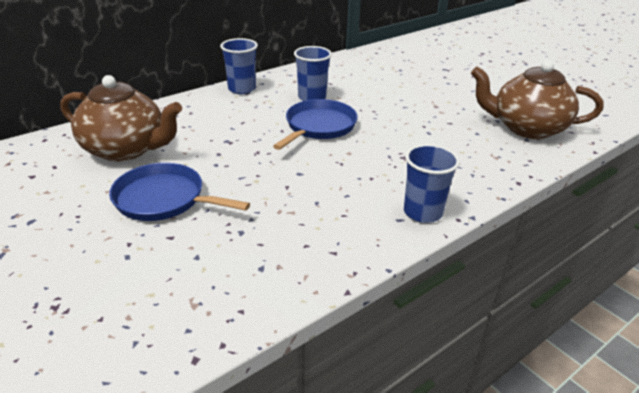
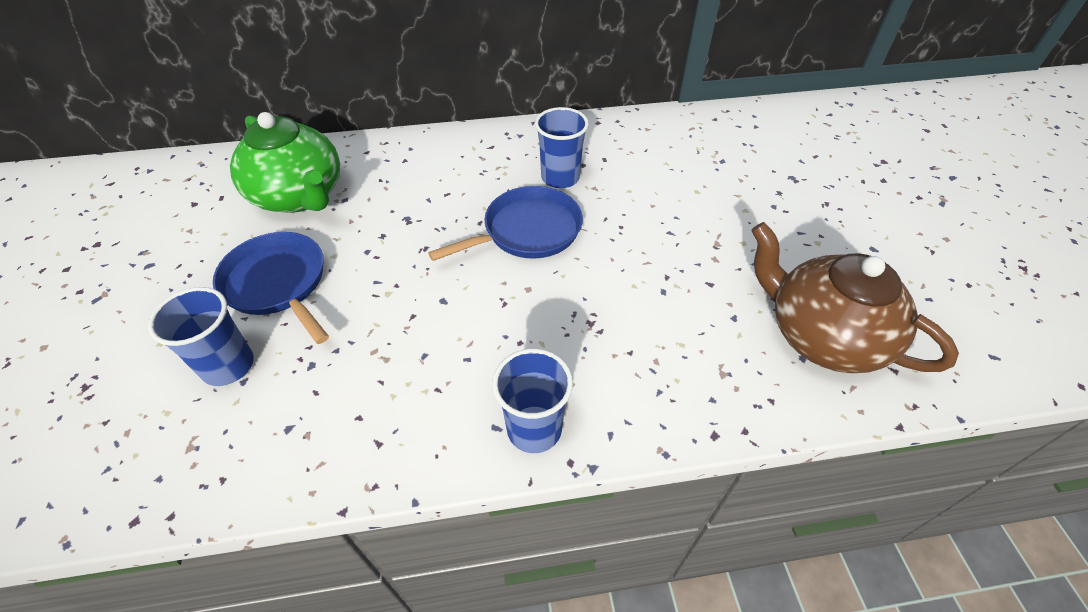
camera: 30 degrees right, 15 degrees up
(126, 149) = (300, 196): brown teapot -> green teapot
(242, 89) = (489, 138): blue cup -> blue cup (228, 366)

